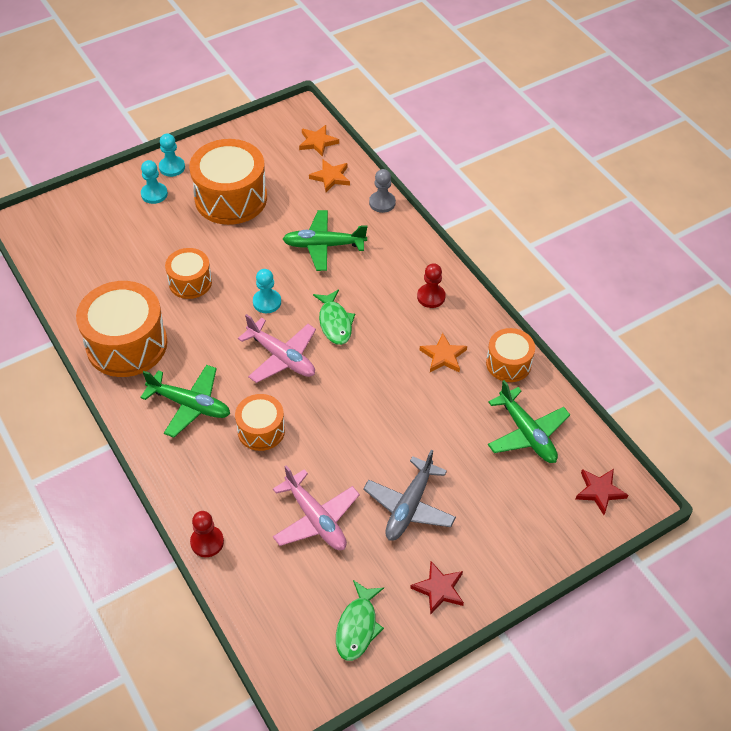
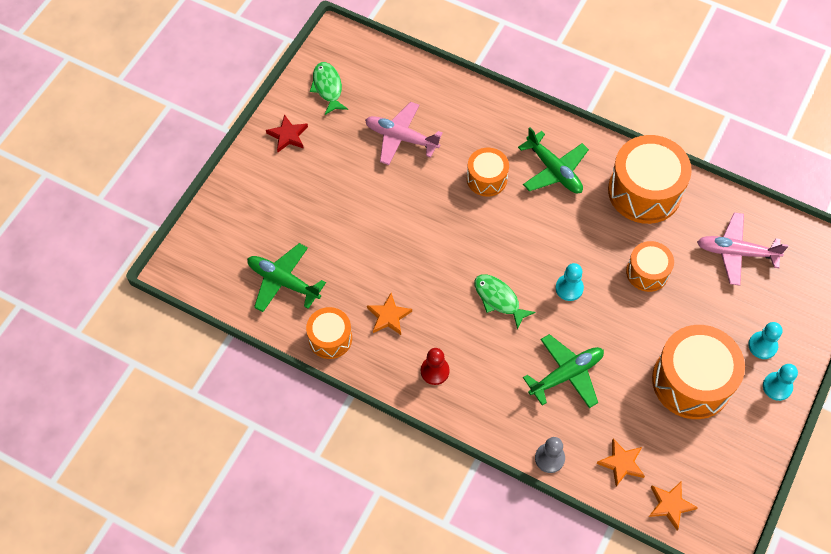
camera: 150 degrees right, 10 degrees up
(190, 405) = (554, 170): green plane -> green plane turned 120 degrees counterclockwise
(207, 542) = (462, 87): red pawn -> none
(282, 357) = (517, 245): pink plane -> pink plane (736, 252)
(409, 506) = (341, 179): grey plane -> none
(599, 491) = (205, 262): red star -> none

